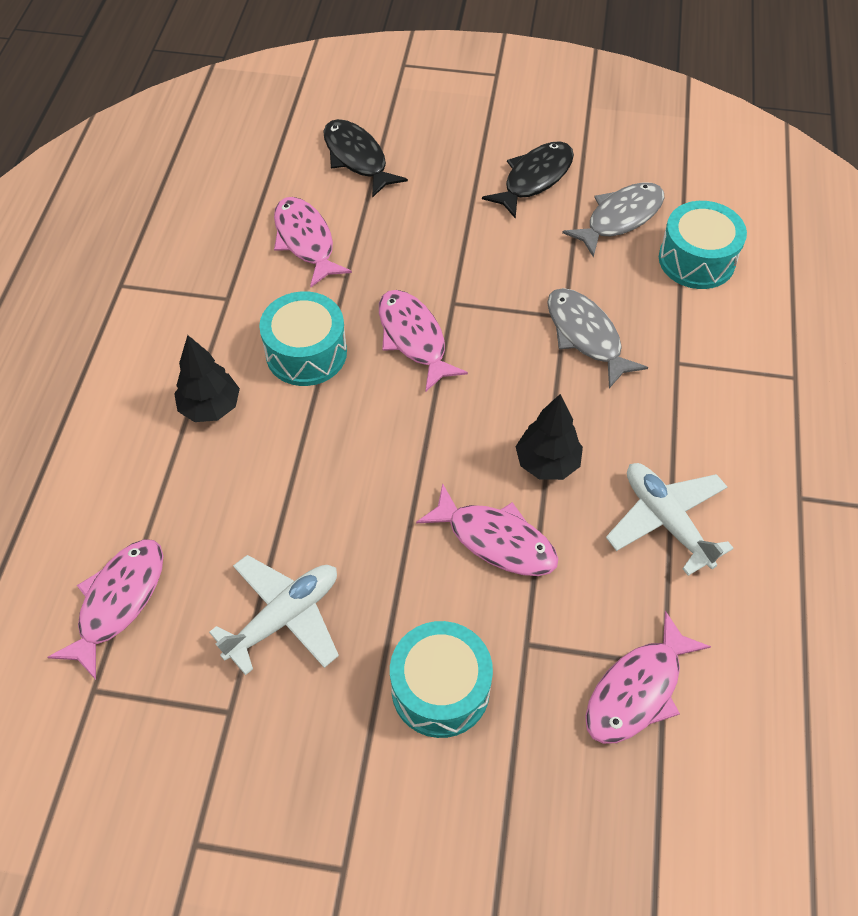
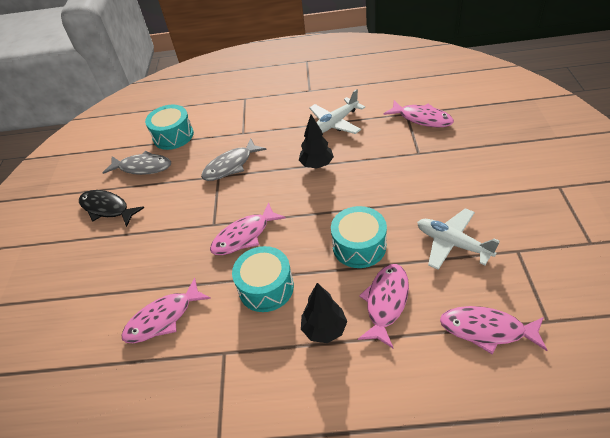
camera: 95 degrees left, 10 degrees down
(357, 158) = (77, 309): black fish -> none
(440, 689) = (456, 175): turquoise drum -> turquoise drum (359, 246)
(495, 540) = (368, 173): pink fish -> pink fish (386, 302)
(620, 218) = (142, 167): grey fish -> grey fish turned 150 degrees clockwise

